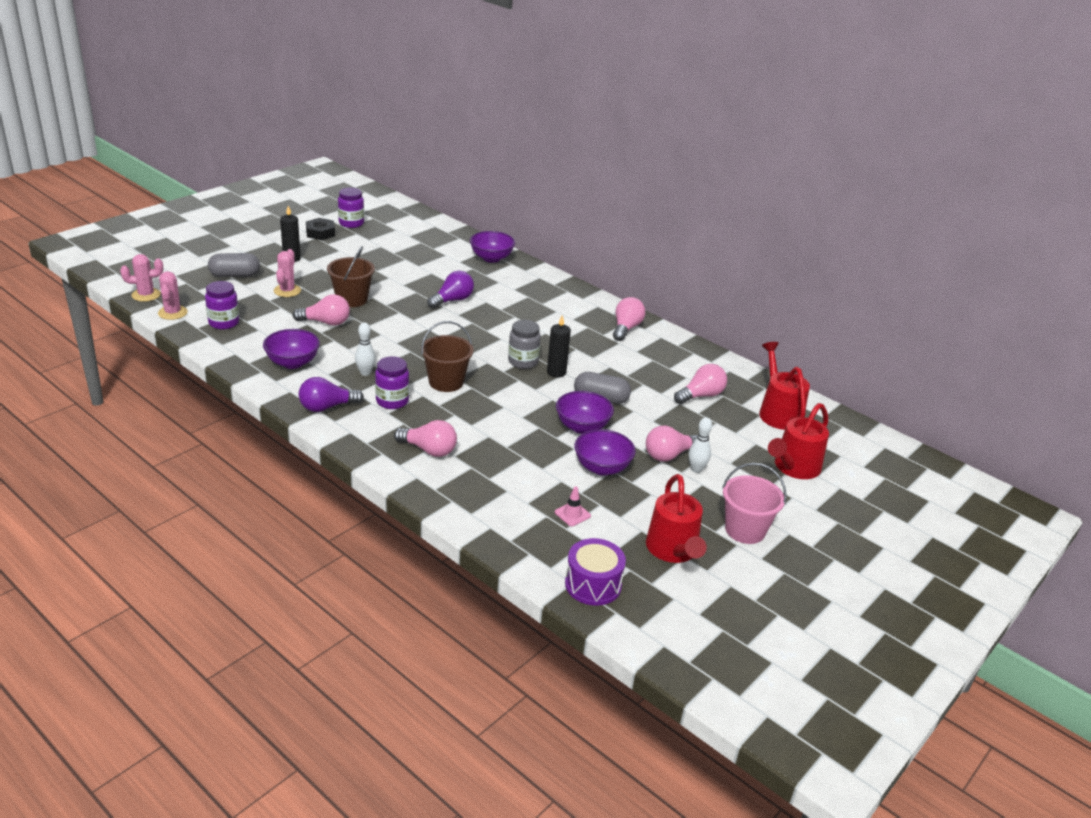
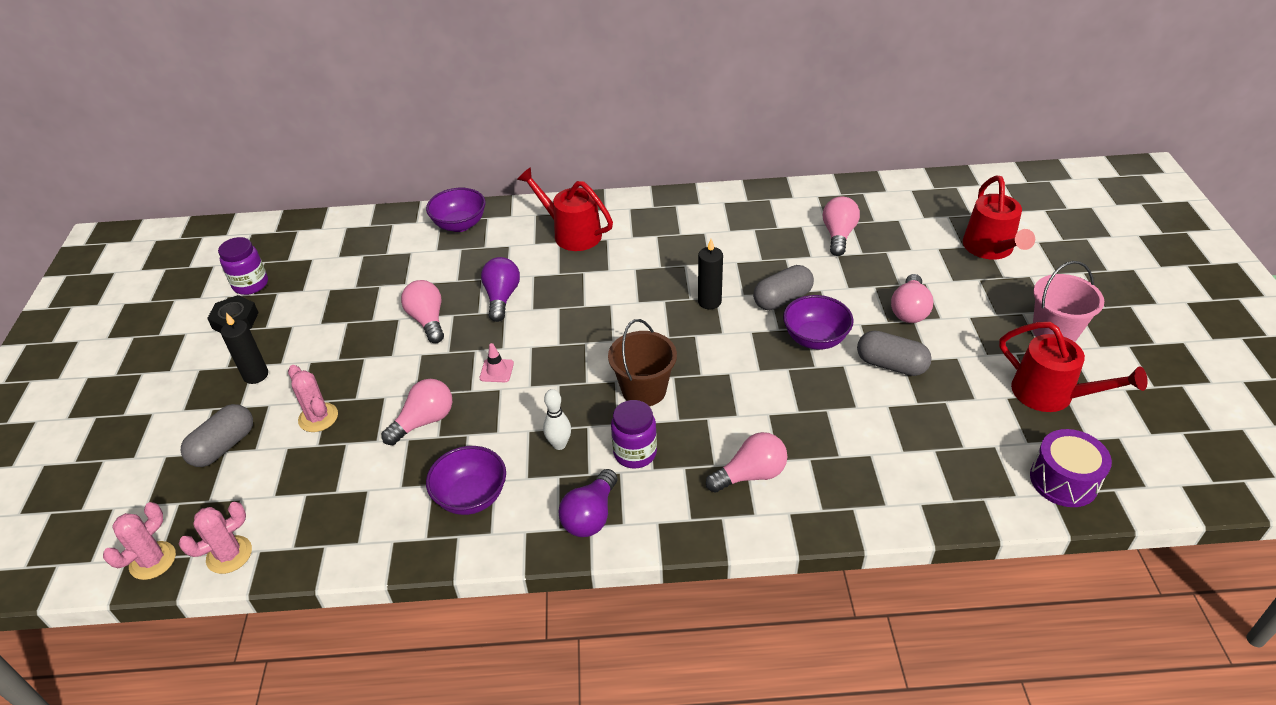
camera: 40 degrees left, 10 degrees up
(172, 313) = (229, 555): pink cactus -> pink cactus turned 75 degrees counterclockwise
(224, 323) = (314, 515): purple jar -> none
(352, 299) = (404, 373): brown bucket -> none
(523, 362) = (667, 313): grey jar -> none
(572, 514) = (946, 429): pink traffic cone -> pink traffic cone (496, 371)
(602, 468) = (891, 365): purple bowl -> grey capsule
(626, 328) = (686, 214): pink light bulb -> pink light bulb (428, 320)
(696, 469) = (945, 306): white bowling pin -> none
(778, 412) = (904, 207): red watering can -> red watering can (571, 233)

